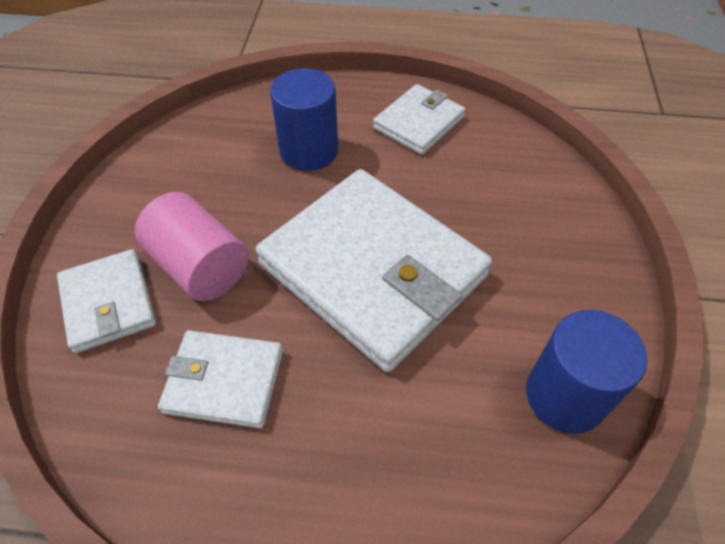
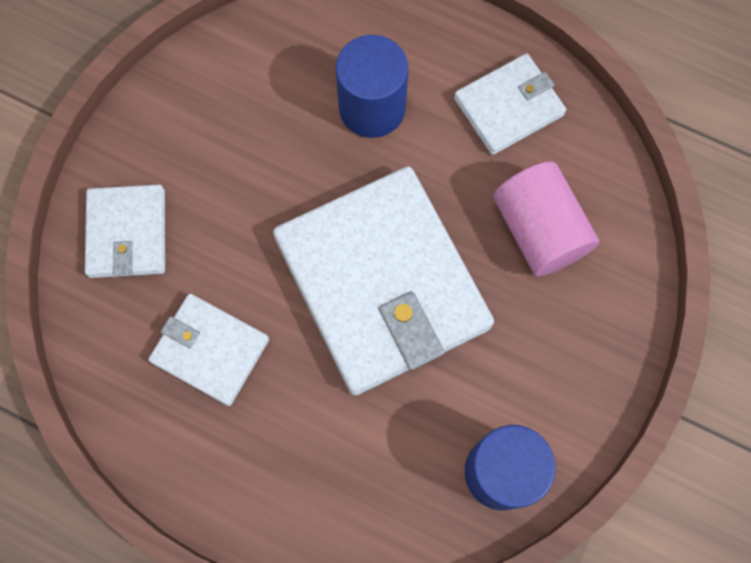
camera: 20 degrees right, 20 degrees up
(200, 266) = (220, 221): pink cylinder -> pink cylinder (539, 230)

